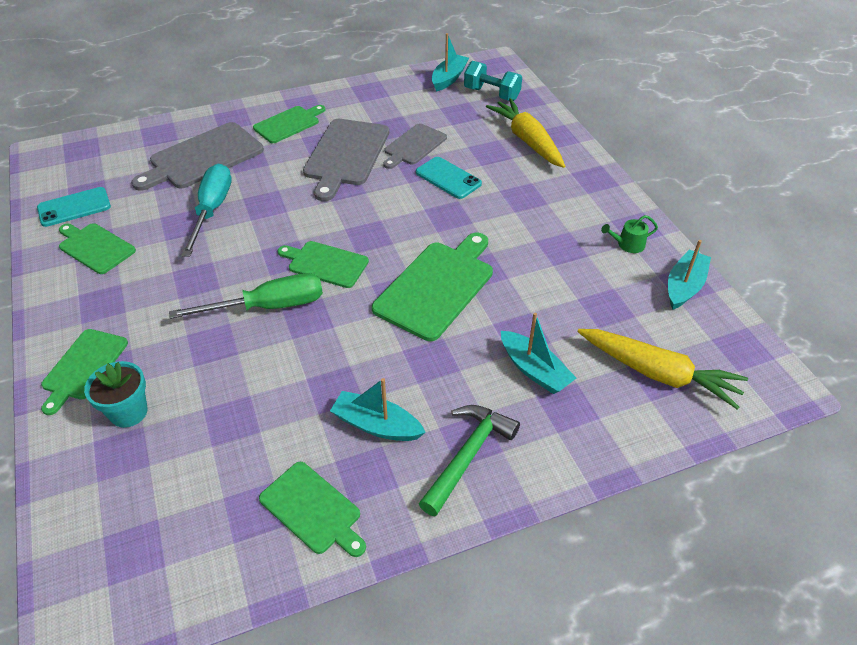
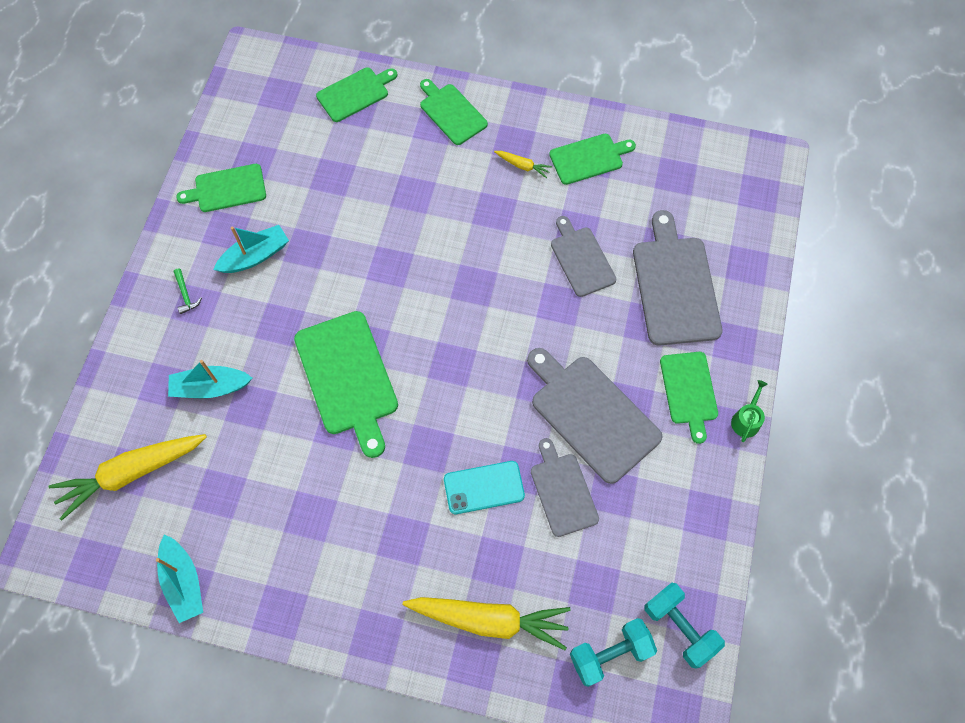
camera: 125 degrees right, 20 degrees up
(74, 207) = (660, 160): turquoise phone -> none
(129, 284) = (522, 166): none -> yellow carrot
(129, 412) = (387, 124): turquoise flower pot -> none
(212, 210) = (581, 259): turquoise screwdriver -> grey cutting board
(268, 306) = (423, 246): green screwdriver -> none
(325, 264) = (441, 310): green cutting board -> green cutting board (355, 93)
(449, 78) = (679, 627): turquoise boat -> turquoise dumbbell
(468, 455) = (186, 295): green hammer -> green hammer, size x0.46
(628, 244) = (266, 580): green watering can -> green watering can (746, 420)

